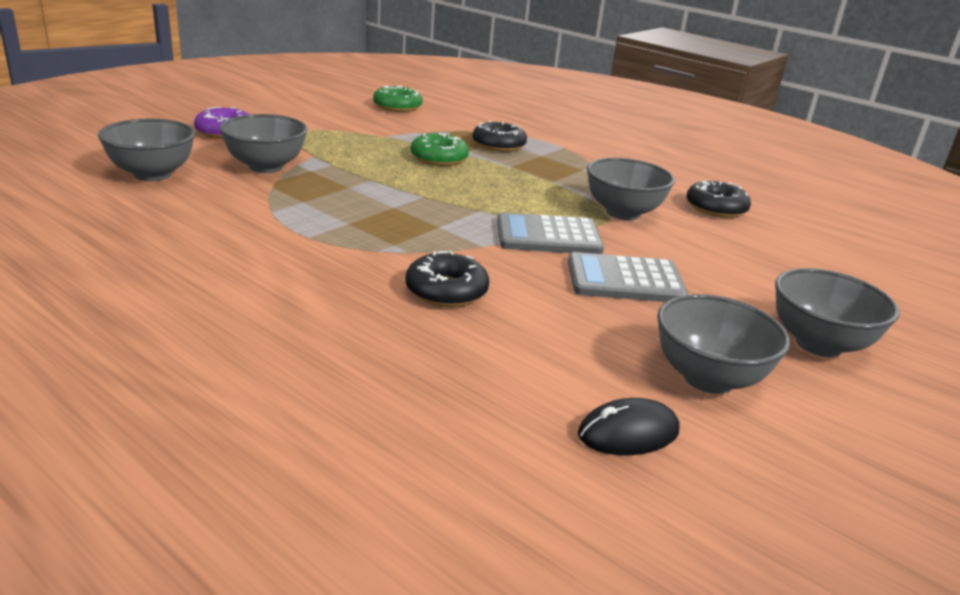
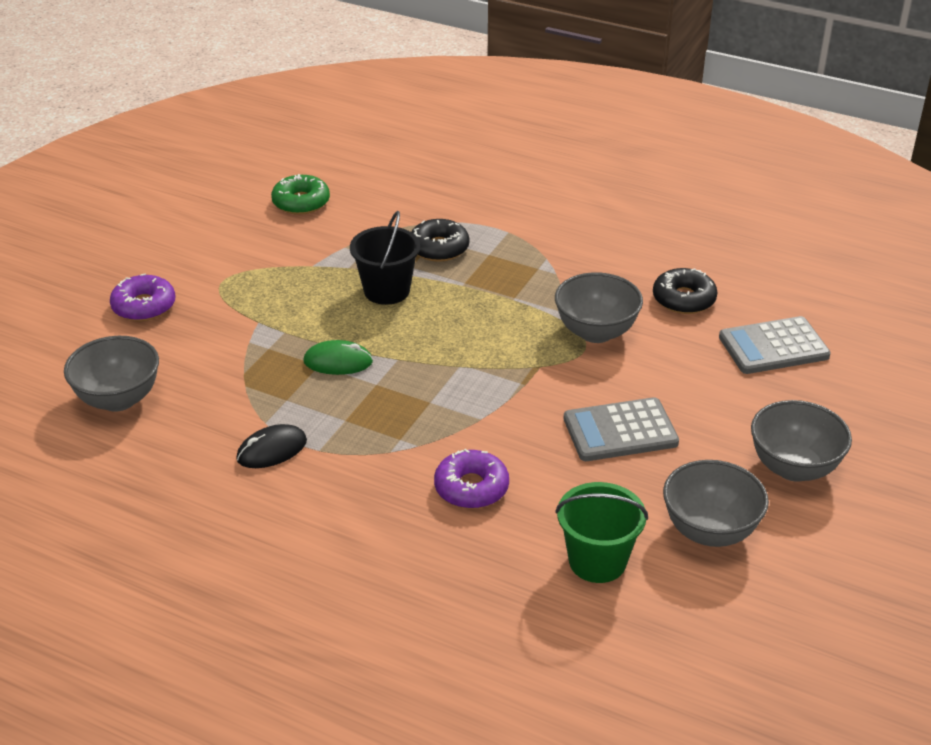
camera: 10 degrees left, 10 degrees up
(265, 167) = (221, 355): grey bowl -> none
(367, 188) = (338, 362): none -> green mouse
(439, 158) = (387, 291): green donut -> black bucket
(446, 291) = (471, 488): black donut -> purple donut
(548, 236) = (535, 388): grey calculator -> grey calculator (773, 347)
(562, 378) = (597, 561): none -> green bucket
(628, 433) = (660, 602): black mouse -> black mouse (272, 450)

